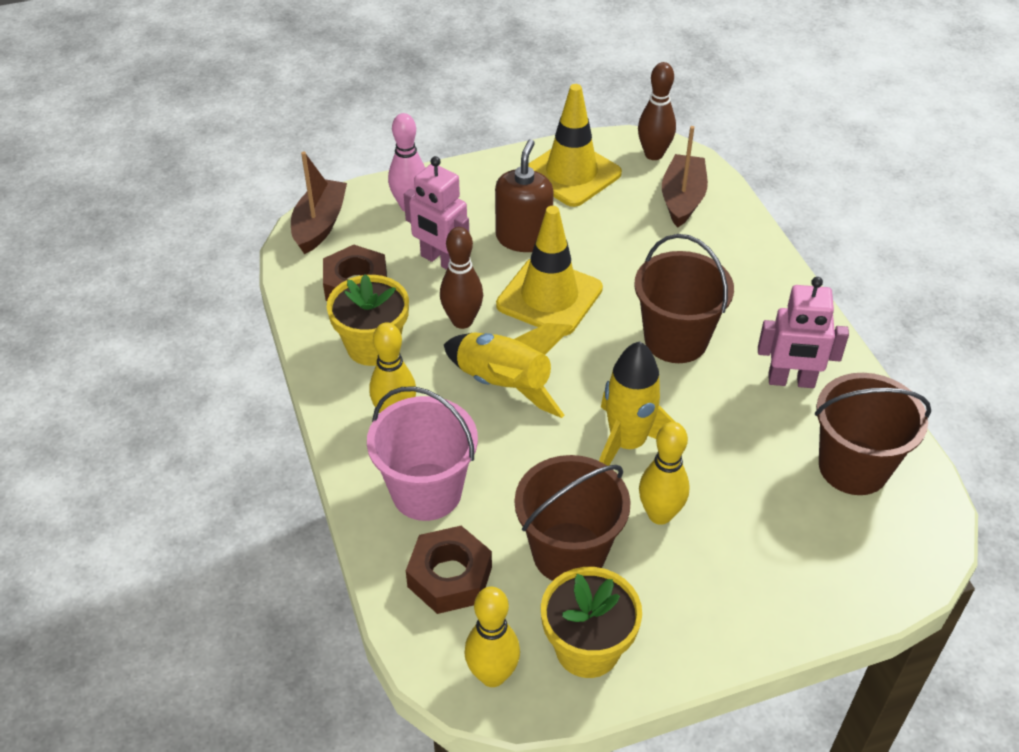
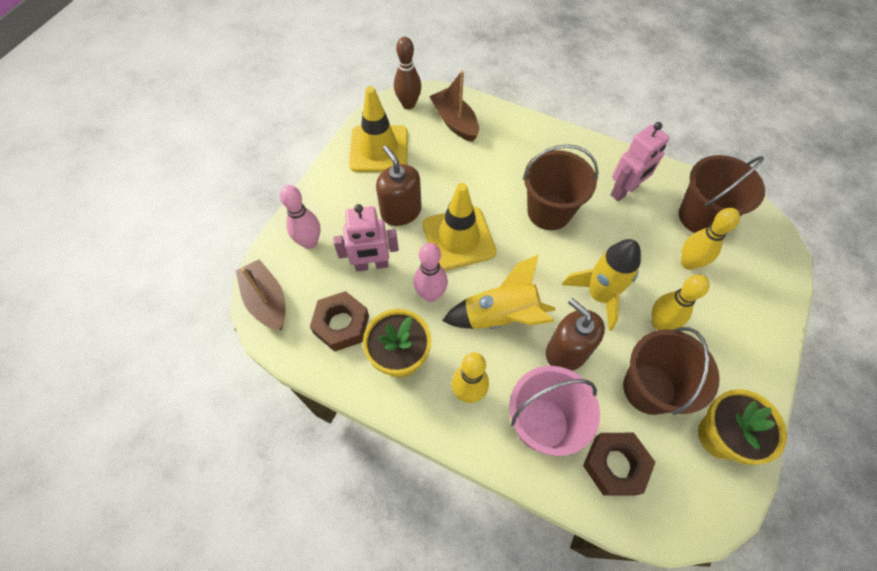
camera: 45 degrees left, 15 degrees up
(462, 321) = (430, 294): brown bowling pin -> pink bowling pin
(492, 675) = (702, 501): yellow bowling pin -> yellow bowling pin (688, 263)
(528, 460) = (566, 351): none -> brown soap dispenser

